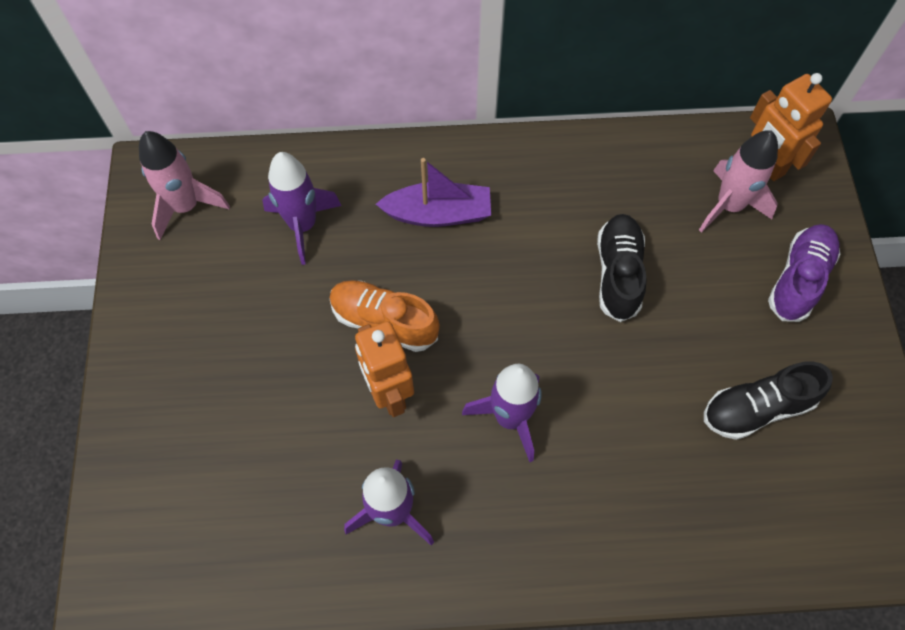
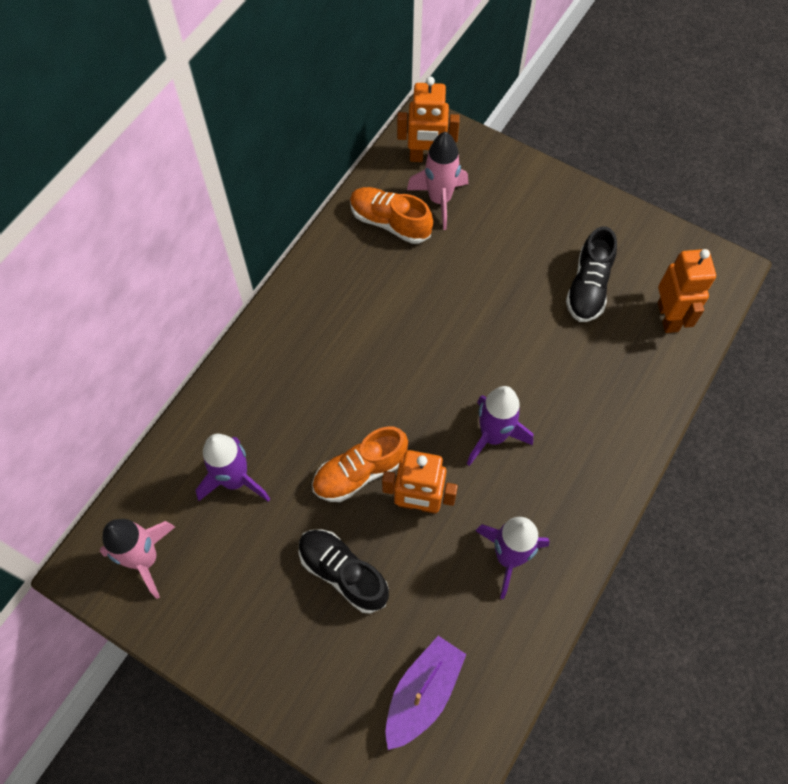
camera: 55 degrees left, 0 degrees up
(438, 214) = (301, 380): purple boat -> purple boat (423, 693)
(618, 273) = (438, 298): black shoe -> black shoe (343, 573)
(664, 179) = (390, 222): none -> orange shoe
(794, 515) = (668, 317): none -> orange robot
(798, 279) = (520, 201): purple shoe -> none

